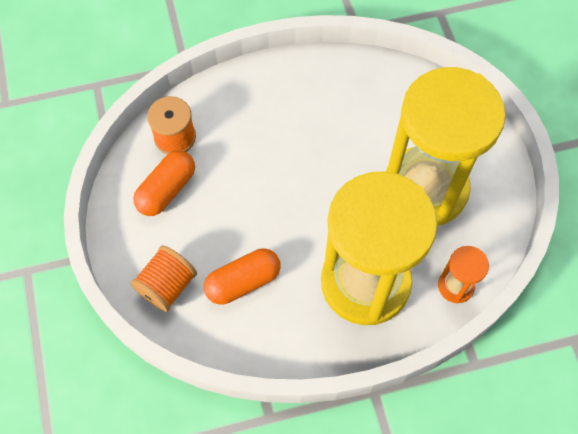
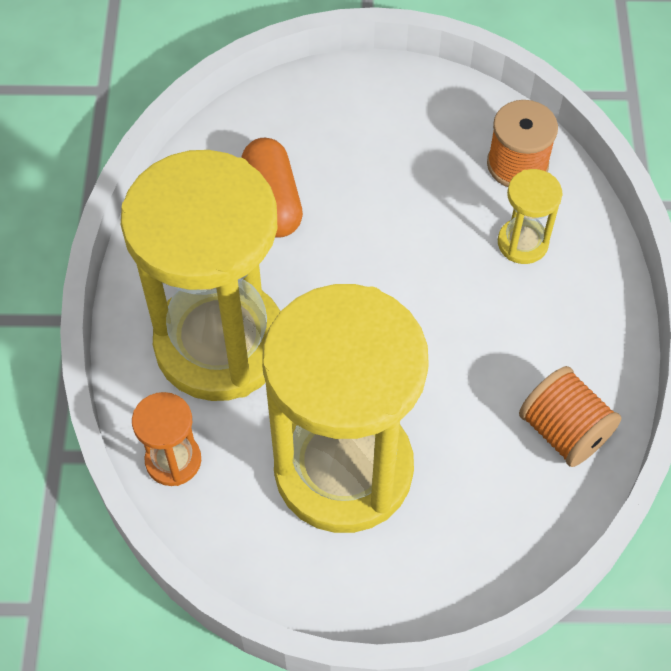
camera: 105 degrees right, 5 degrees down
(167, 190) = (435, 141): orange capsule -> none
(167, 286) = (295, 119): orange spool -> orange spool (564, 431)
(237, 124) = (522, 243): none -> yellow hourglass

